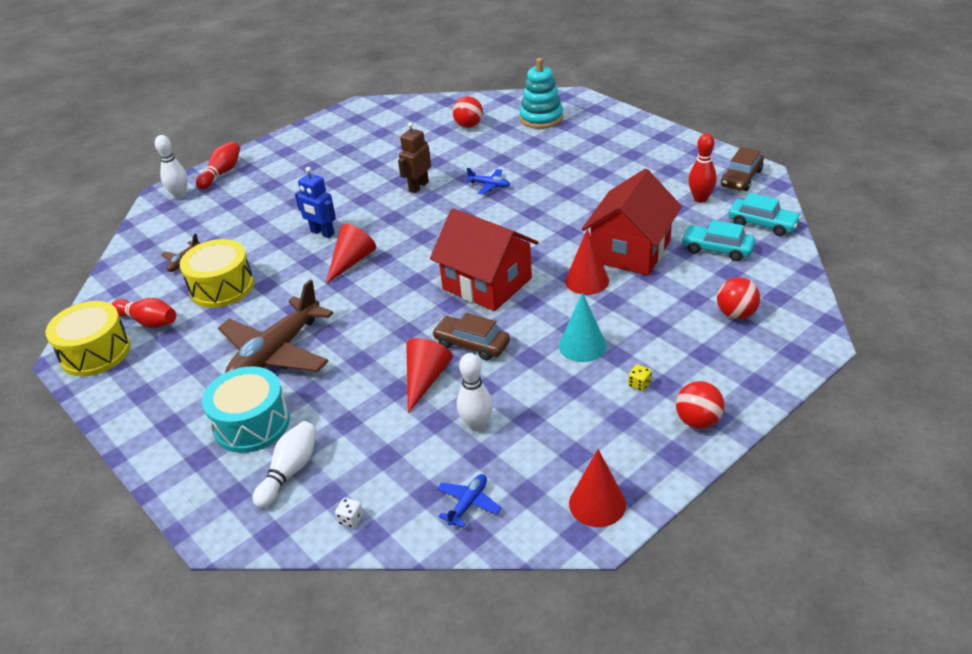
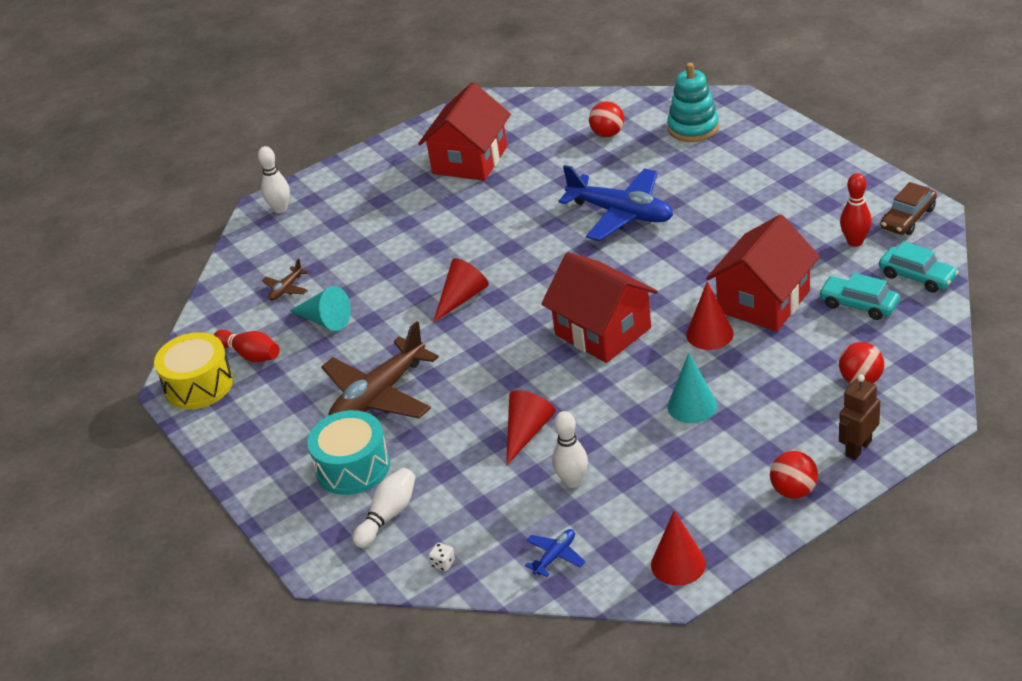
camera: 10 degrees right, 0 degrees up
(222, 173) = (326, 183): red bowling pin -> none
(222, 287) = (325, 320): yellow drum -> turquoise cone
(322, 233) = (432, 263): blue robot -> none
(350, 150) = (470, 160): none -> red house
(418, 186) = (542, 211): brown robot -> brown robot (858, 448)
(472, 344) = (578, 398): brown car -> none
(489, 185) = (621, 214): blue plane -> blue plane, size x2.30
(639, 384) = (742, 450): yellow dice -> none

